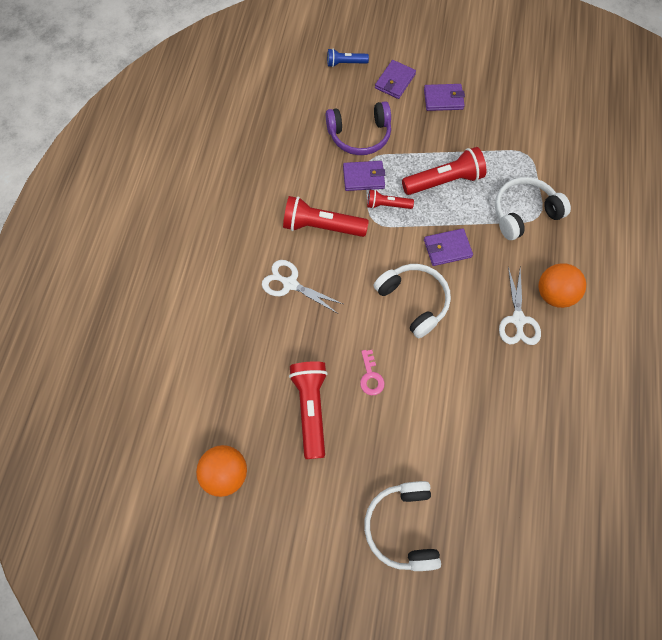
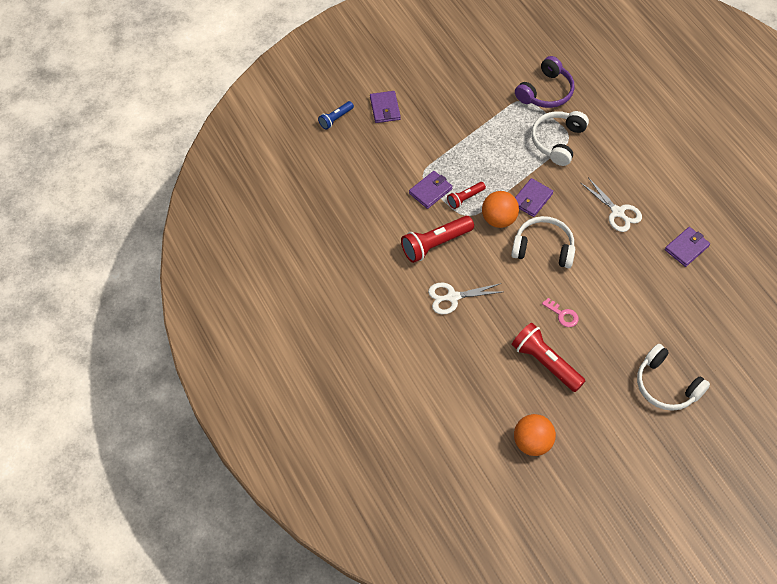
camera: 40 degrees left, 10 degrees down
(359, 135) = (398, 164): purple headphones -> purple headphones (545, 92)
(443, 99) = (431, 99): purple wallet -> purple wallet (686, 248)
(444, 181) = (487, 156): red flashlight -> none
(553, 294) = (623, 180): orange ball -> orange ball (498, 219)

